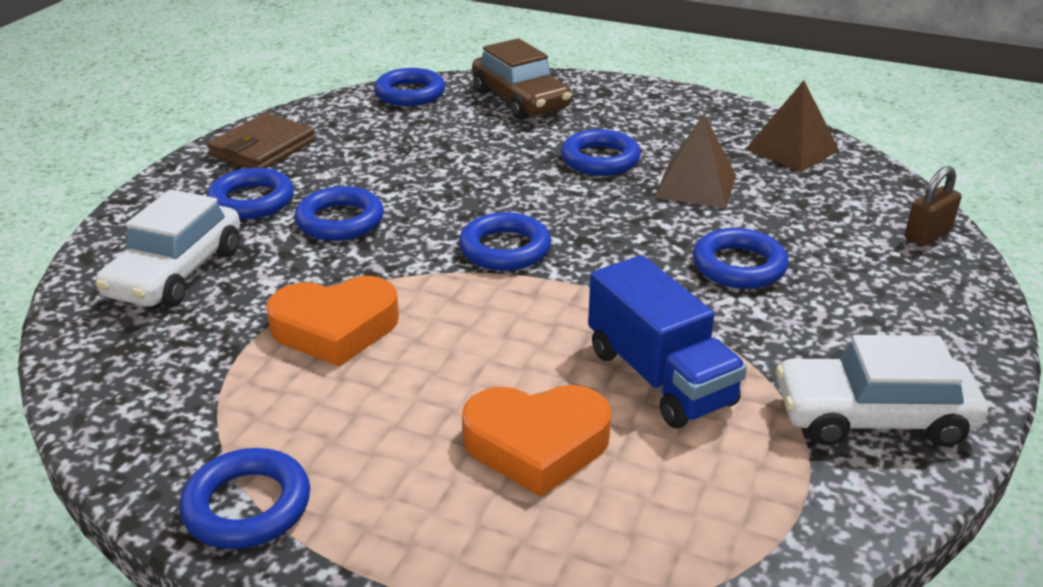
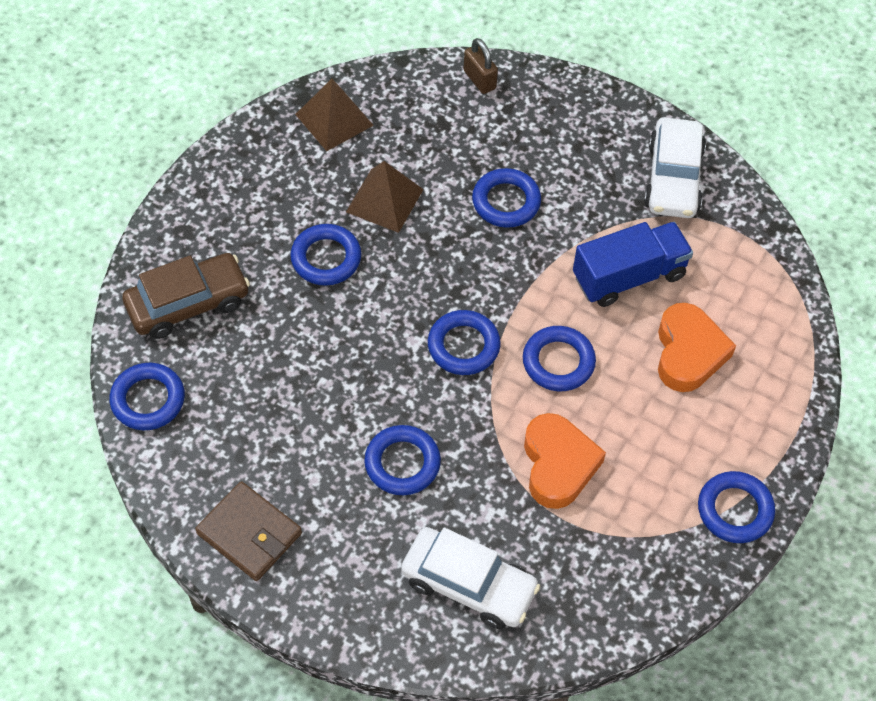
camera: 85 degrees left, 25 degrees up
(251, 201) = (355, 536): blue ring -> blue ring (558, 362)

